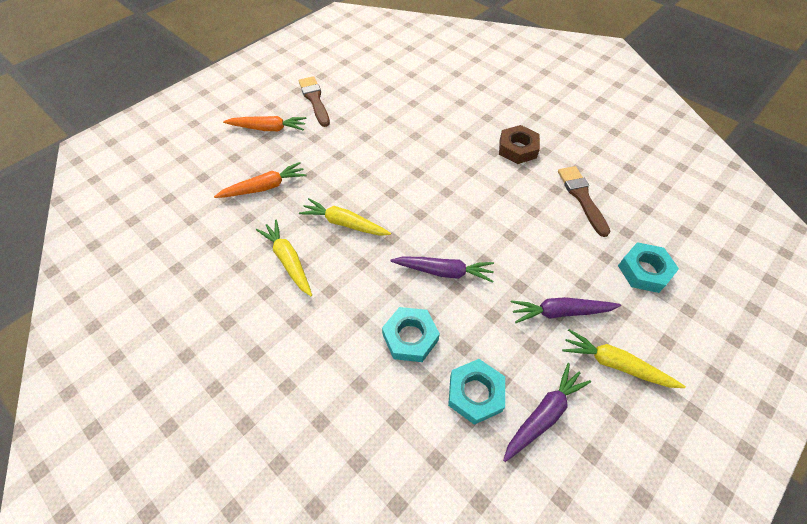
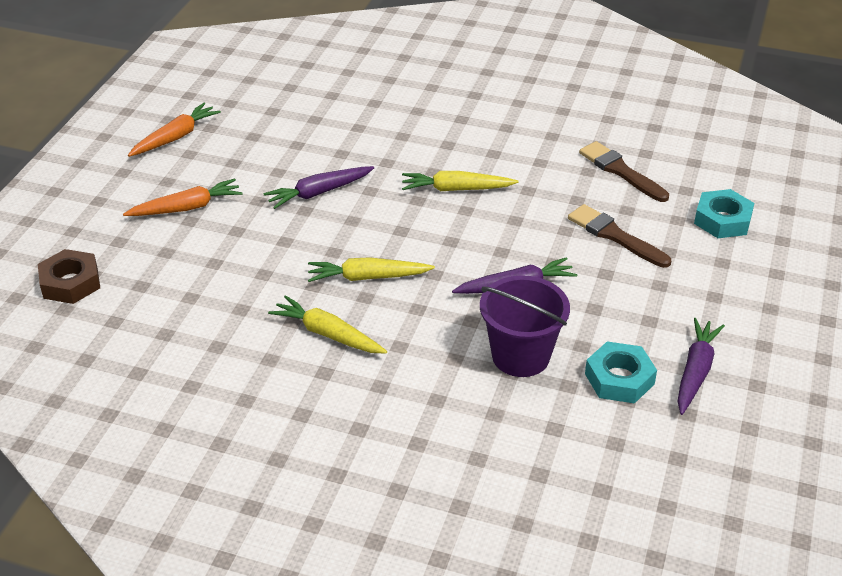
camera: 25 degrees left, 15 degrees down
(264, 187) = (236, 272): orange carrot -> orange carrot (175, 137)
(315, 100) = (224, 158): brown brush -> brown brush (615, 236)
(410, 337) = (520, 356): turquoise nut -> purple bucket
(517, 149) = (519, 142): brown nut -> brown nut (70, 283)
(560, 312) = (661, 283): purple carrot -> purple carrot (319, 192)
(615, 364) = (739, 308): yellow carrot -> yellow carrot (456, 189)

